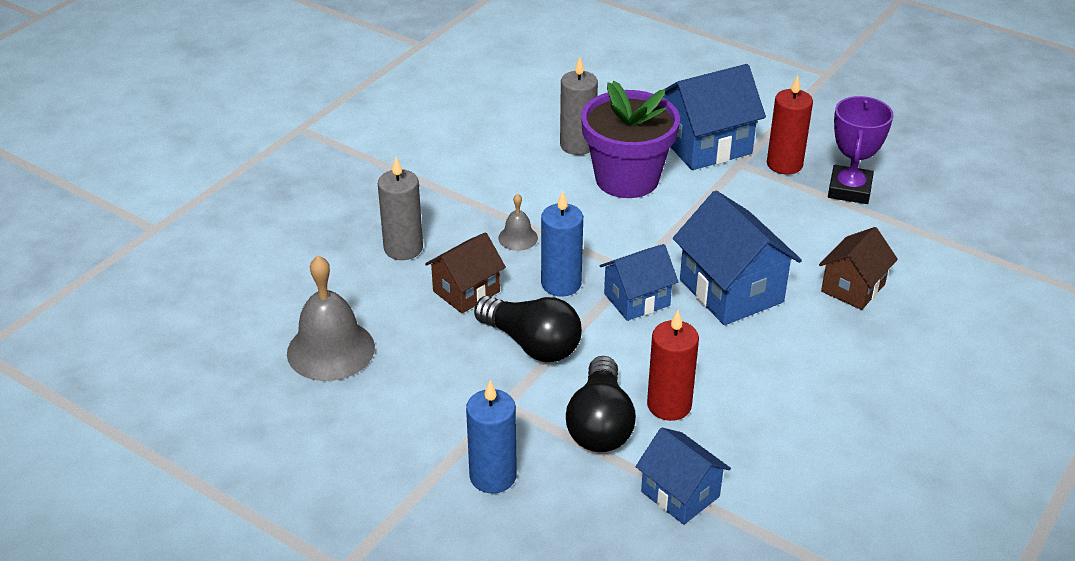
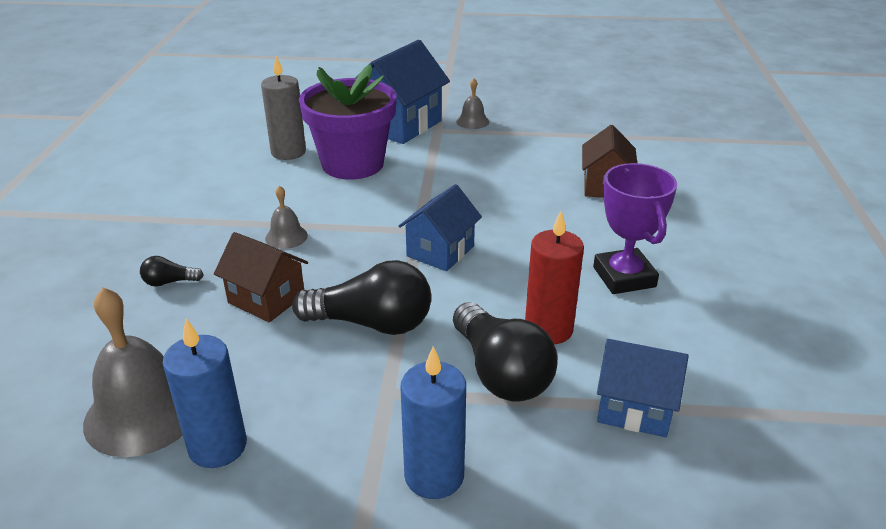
camera: 30 degrees left, 5 degrees down
(403, 248) = (169, 282): grey candle -> black light bulb
(466, 291) = (266, 299): brown house -> brown house turned 75 degrees counterclockwise
(561, 284) = (359, 261): blue candle -> blue candle (217, 446)
(731, 291) = (514, 218): blue house -> none
(784, 164) = (472, 121): red candle -> grey bell
(849, 189) = (536, 124): purple trophy -> purple trophy (624, 277)

